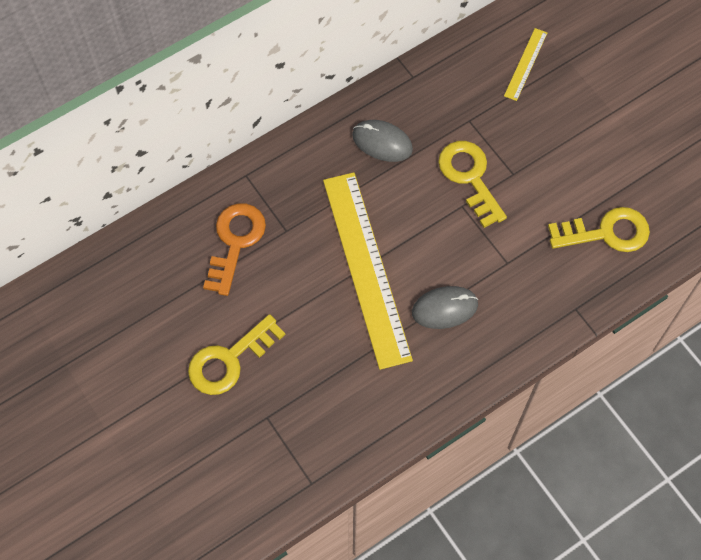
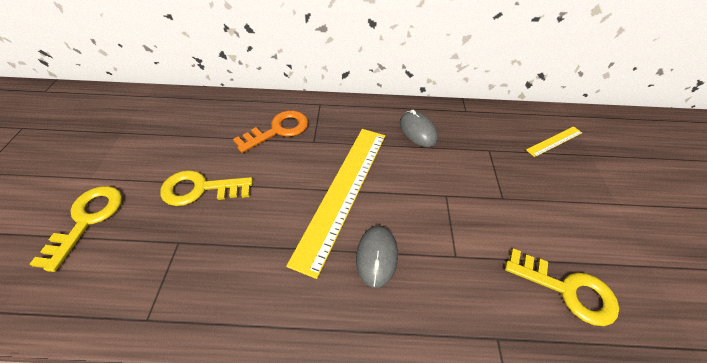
camera: 35 degrees right, 15 degrees down
(444, 308) = (376, 256): grey mouse -> grey mouse turned 75 degrees clockwise
(470, 177) = (465, 181): yellow key -> yellow key (87, 220)

